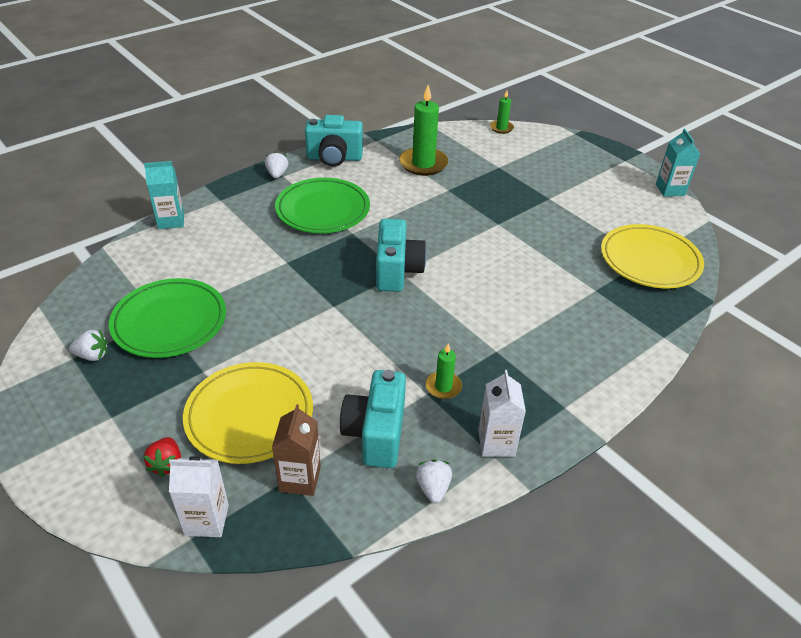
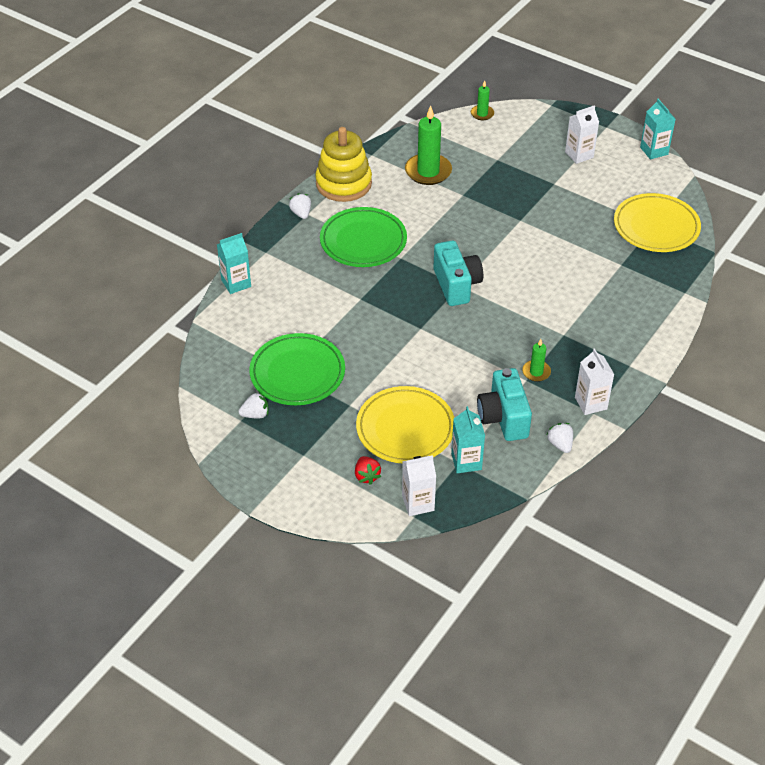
camera: 15 degrees left, 5 degrees up
(300, 479) = (466, 461): brown carton -> turquoise carton
(334, 158) = (343, 183): turquoise camera -> yellow stacking toy
(586, 178) = (579, 155): none -> white carton

